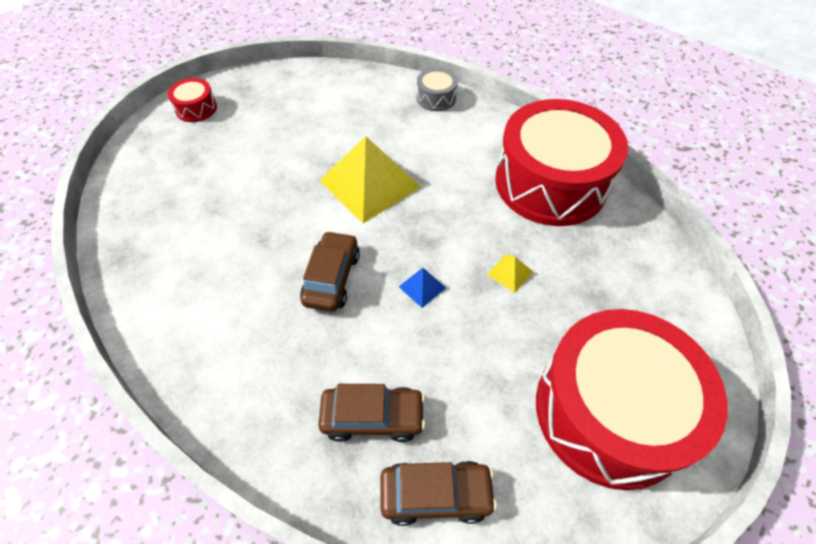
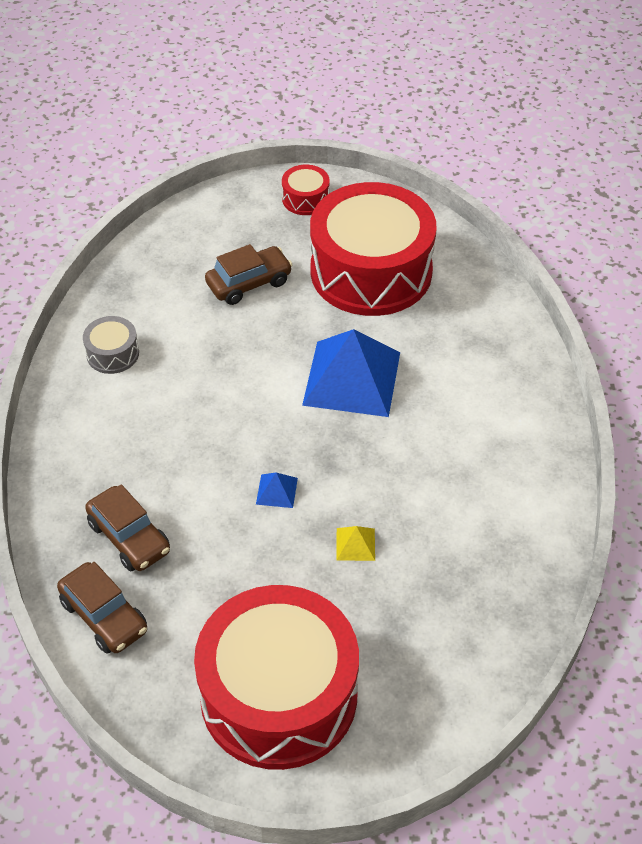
camera: 50 degrees right, 5 degrees down
(332, 278) = (225, 425): brown car -> brown car (249, 283)
(370, 183) = (352, 378): yellow pyramid -> blue pyramid
(436, 98) = (521, 351): grey drum -> grey drum (112, 353)
(550, 183) = (504, 512): red drum -> red drum (371, 271)

